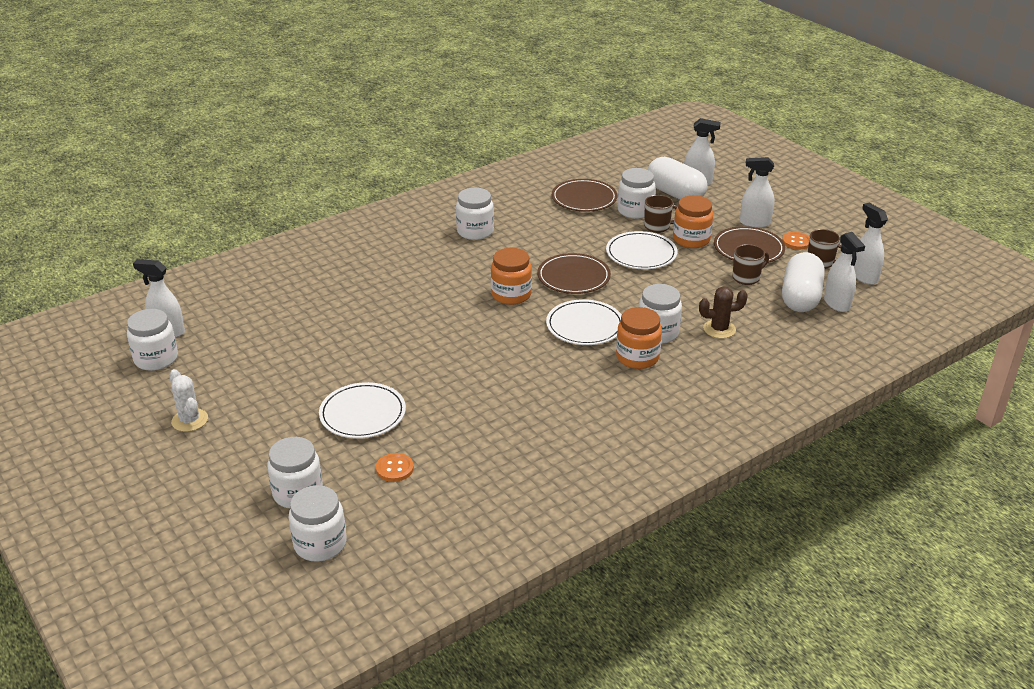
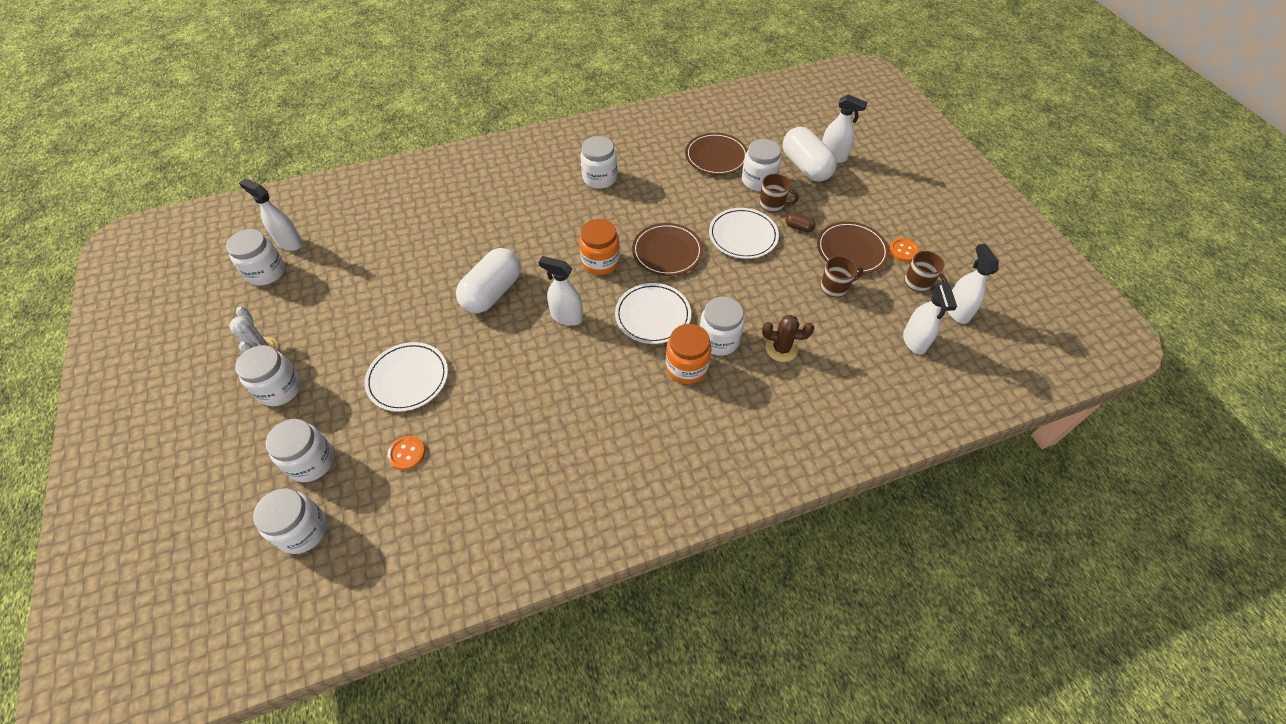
camera: 15 degrees right, 20 degrees up
(229, 445) = (280, 388): none -> white jar
(691, 240) = (798, 227): orange jar -> brown capsule
(754, 223) = (870, 218): white spray bottle -> white spray bottle (566, 316)
(800, 297) = (879, 325): white capsule -> white capsule (492, 292)

